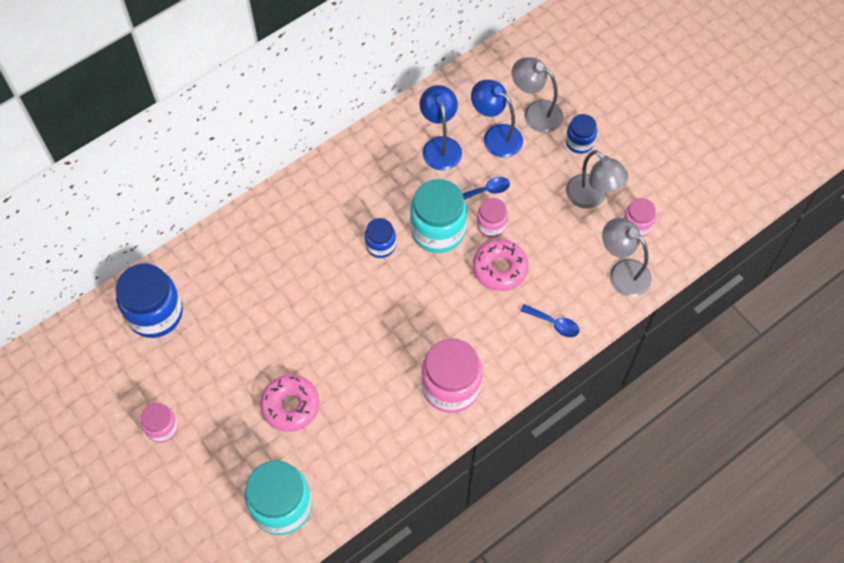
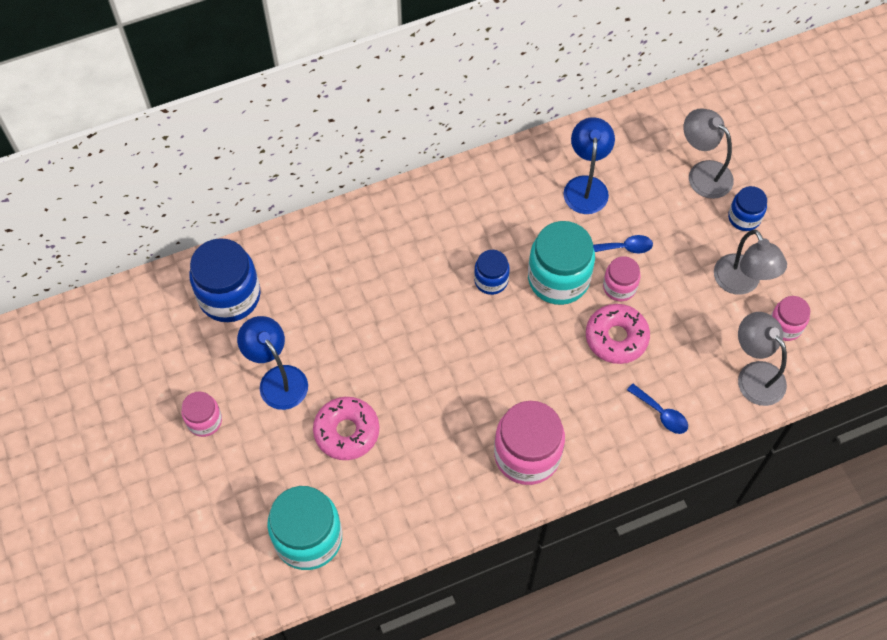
camera: 15 degrees right, 0 degrees up
(496, 136) = (651, 189): blue lamp -> blue lamp (278, 379)

